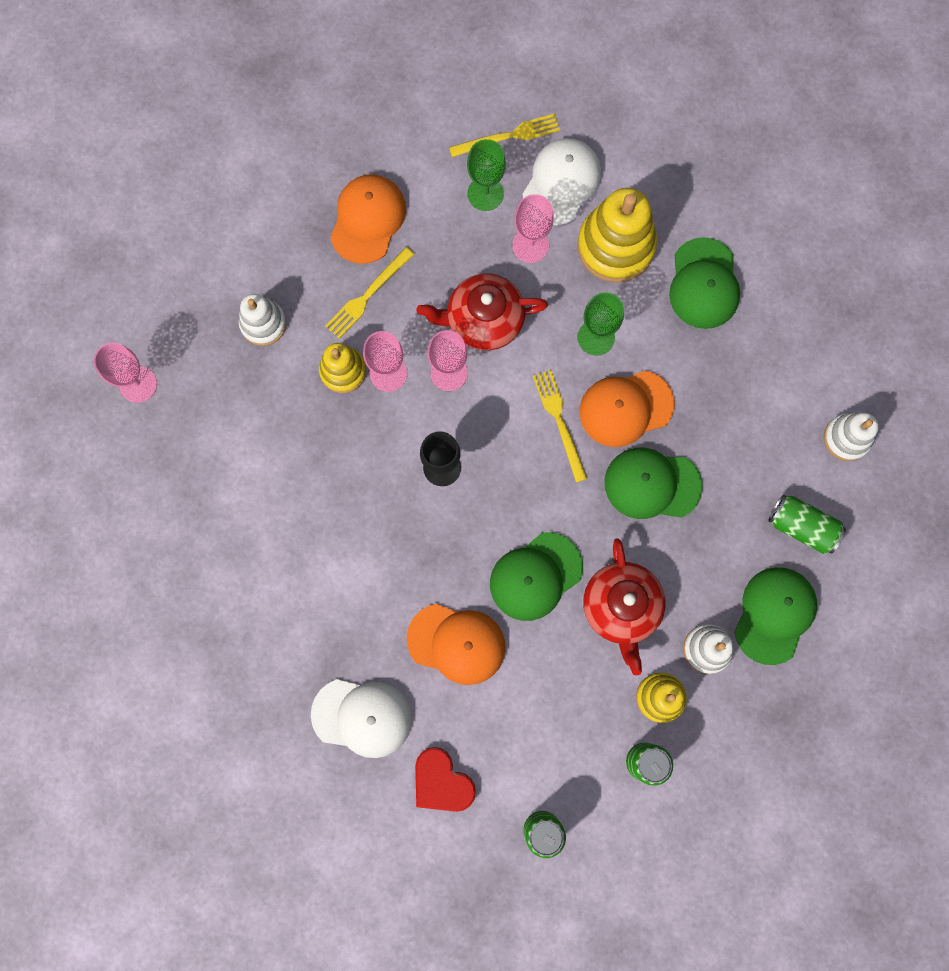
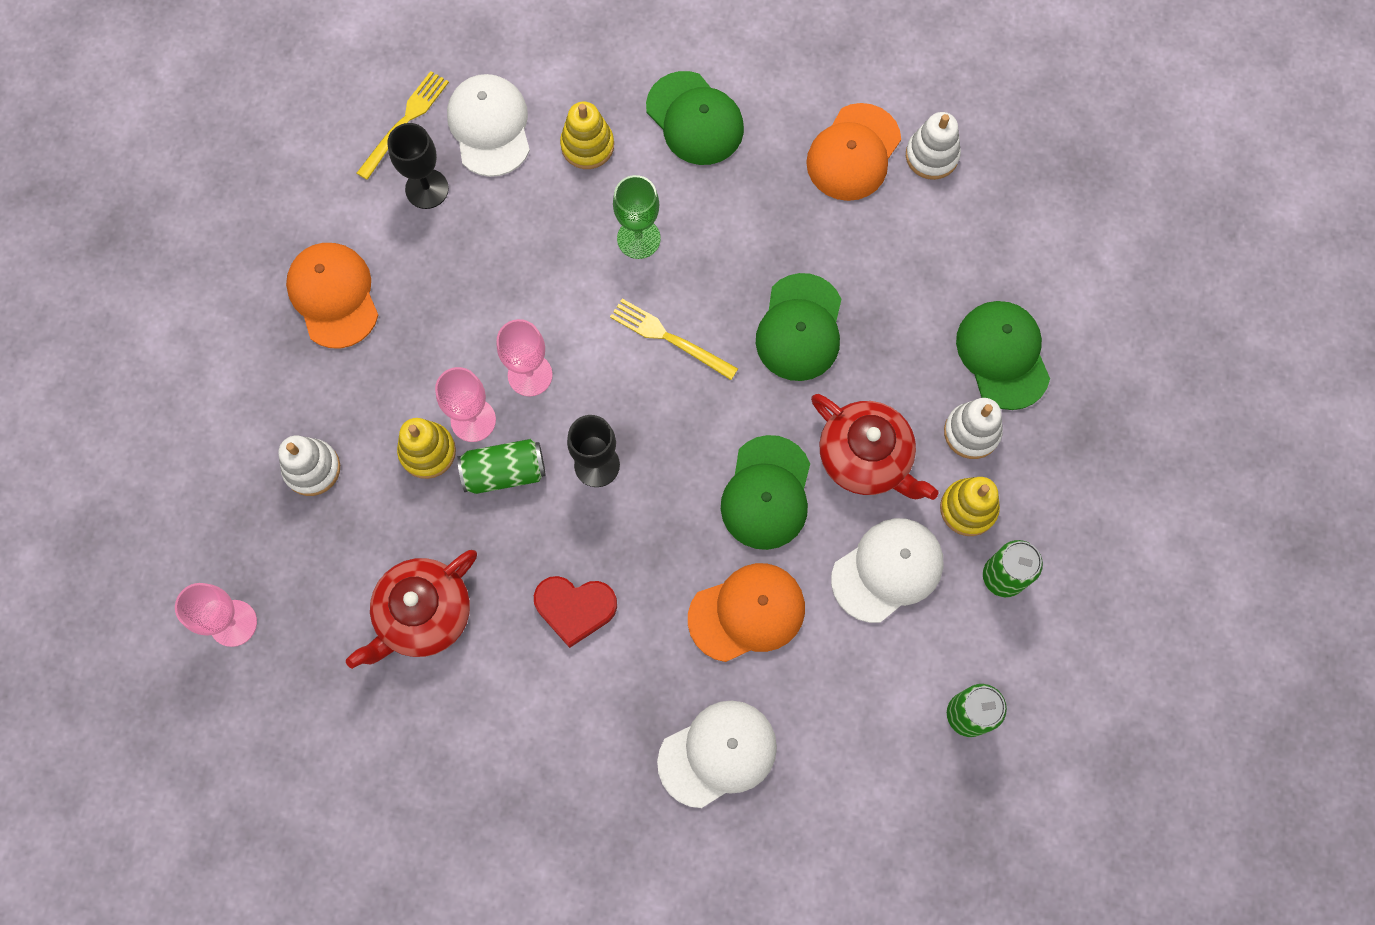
camera: 40 degrees left, 5 degrees down
(368, 295) = (392, 364): yellow fork -> none
(441, 782) = (841, 750): red heart -> red heart (575, 608)
(483, 320) = (521, 302): red teapot -> red teapot (423, 614)
(485, 193) = (427, 189): green goblet -> black goblet
(530, 245) = (508, 203): pink goblet -> none
(571, 692) = (887, 570): none -> white cap
(615, 246) = (587, 145): yellow stacking toy -> yellow stacking toy, size x0.59
(626, 408) = (719, 280): orange cap -> orange cap (853, 153)
(652, 484) = (800, 328): green cap -> green cap turned 45 degrees counterclockwise
(801, 527) = (960, 261): green can -> green can (504, 472)

